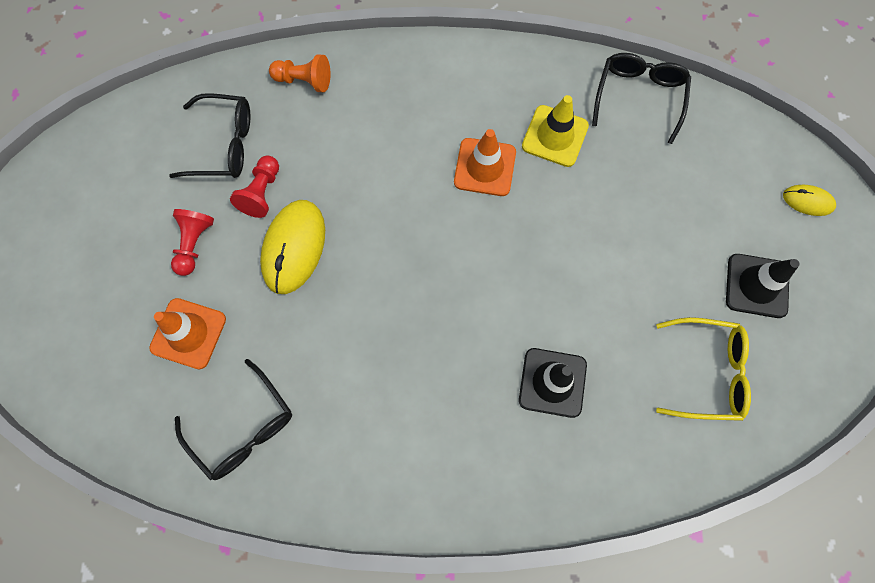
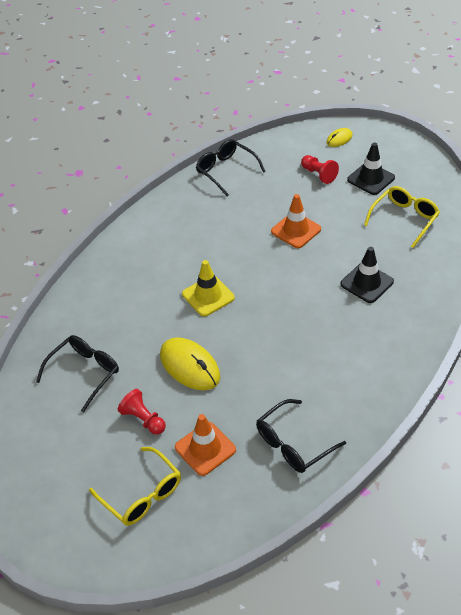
camera: 55 degrees left, 25 degrees down
(97, 304) = (142, 495): none -> yellow glasses
(244, 428) = (293, 444): black glasses -> black glasses turned 150 degrees clockwise
(262, 192) = (137, 367): red pawn -> red pawn (318, 174)
(304, 81) = (77, 311): orange pawn -> none
(485, 167) = (213, 253): orange traffic cone -> orange traffic cone (296, 230)
(555, 136) = (219, 214): yellow traffic cone -> yellow traffic cone (208, 296)

